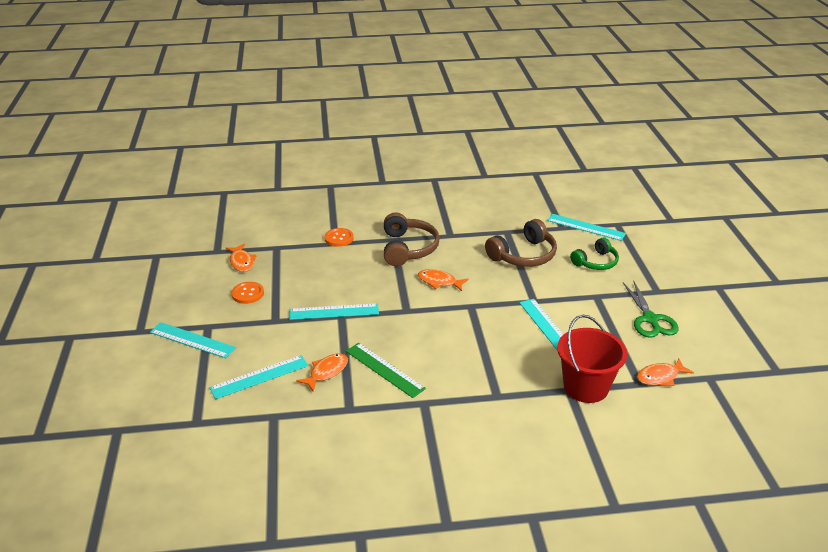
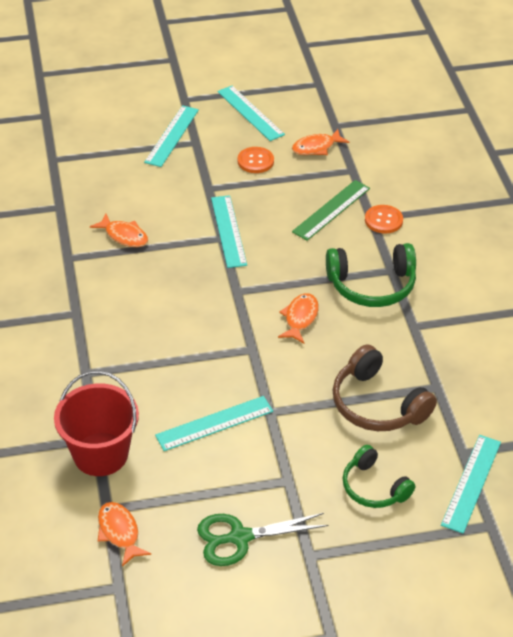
camera: 85 degrees right, 10 degrees up
(259, 377) = (116, 189): turquoise ruler -> turquoise ruler (250, 113)
(384, 369) = (129, 279): green ruler -> green ruler (331, 210)
(408, 248) = (372, 285): brown headphones -> green headphones

